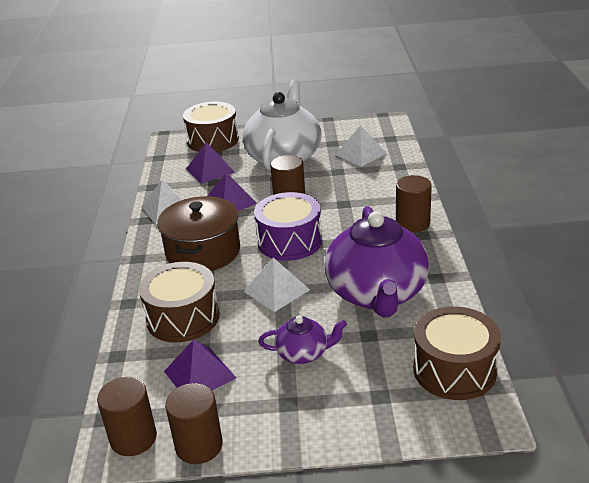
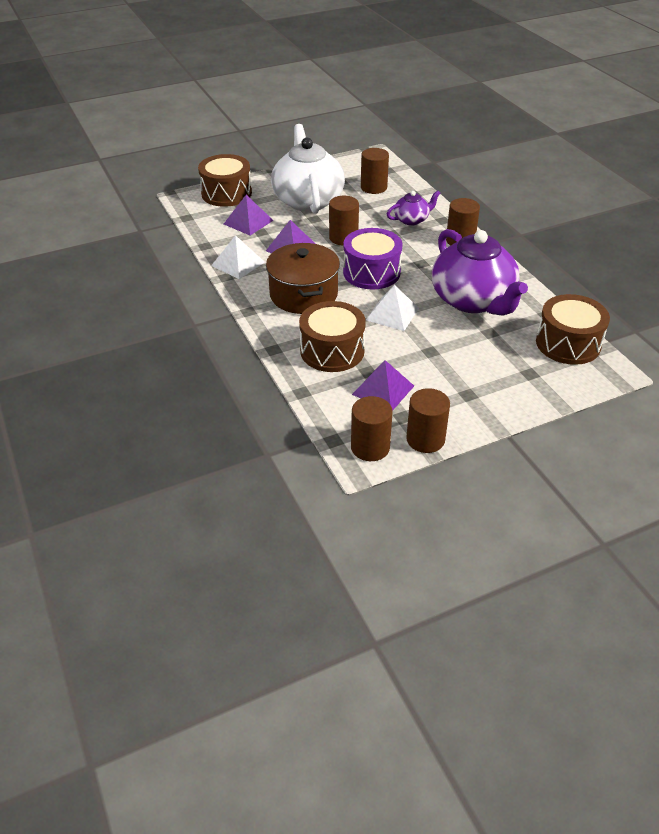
camera: 25 degrees left, 10 degrees up
(303, 353) = (451, 356): purple teapot -> purple teapot (412, 220)
(361, 154) = (373, 187): white pyramid -> brown cylinder

